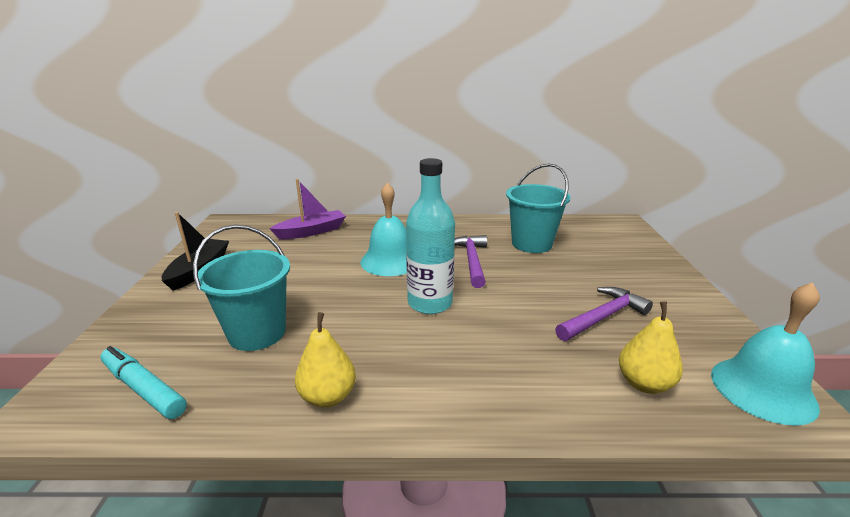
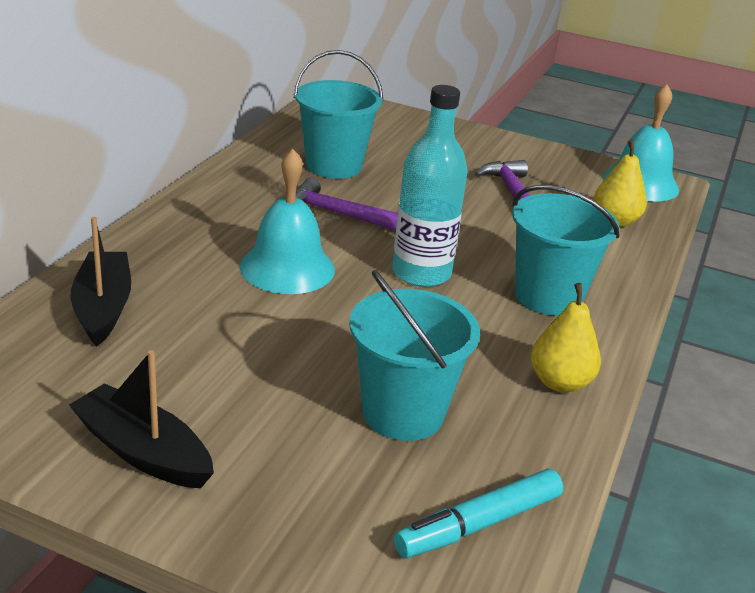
camera: 70 degrees left, 5 degrees up
(312, 231) = (103, 307): purple boat -> black boat
(454, 366) = (548, 296): none -> turquoise bucket

